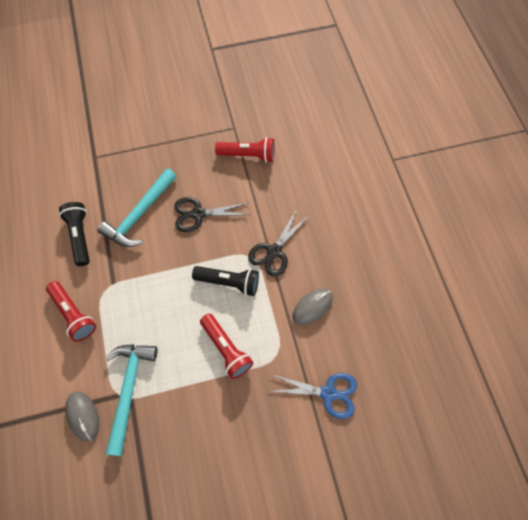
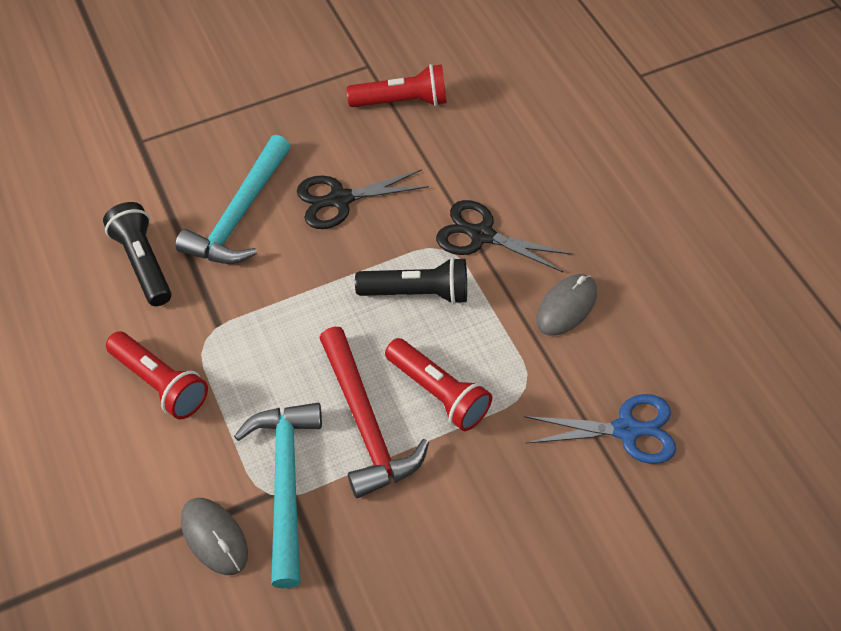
camera: 10 degrees left, 10 degrees down
(181, 361) = (365, 423): none -> red hammer
(274, 251) = (482, 235): black scissors -> black scissors turned 90 degrees clockwise

